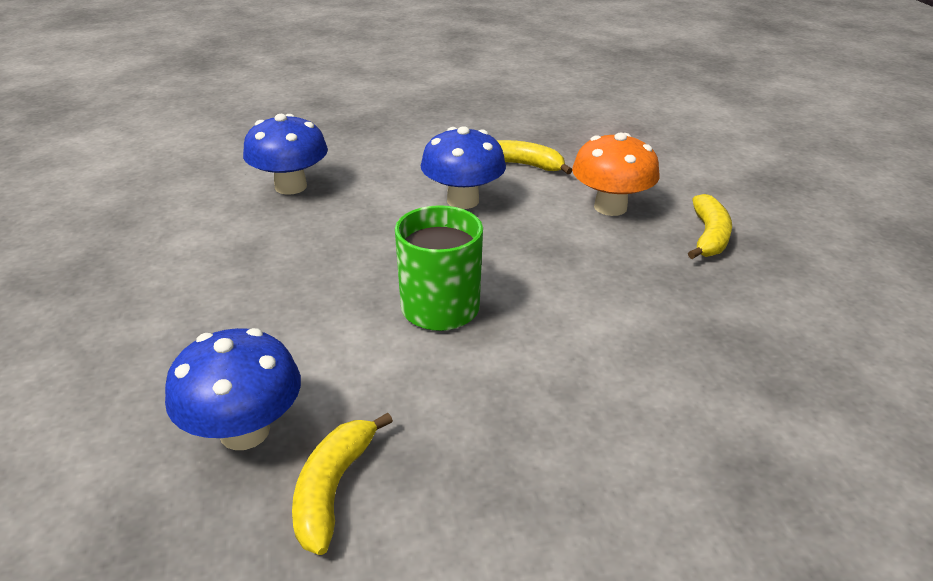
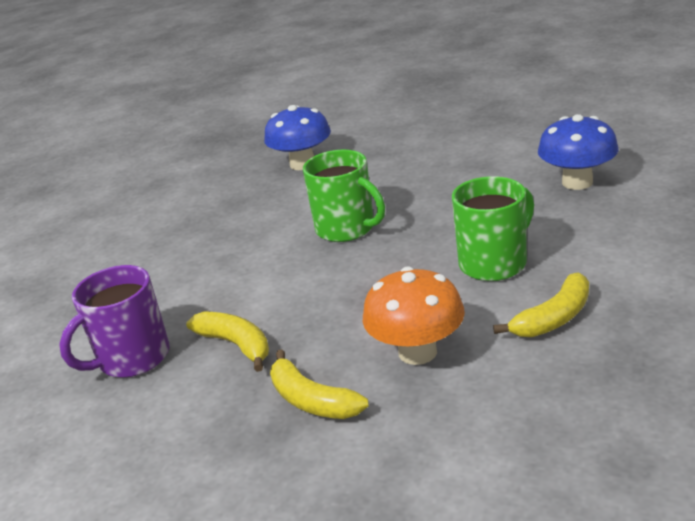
camera: 125 degrees right, 5 degrees down
(333, 489) = (243, 183): yellow banana -> yellow banana (236, 345)
(463, 200) = (494, 263): blue mushroom -> green mug
(790, 371) = (132, 358): none -> purple mug

